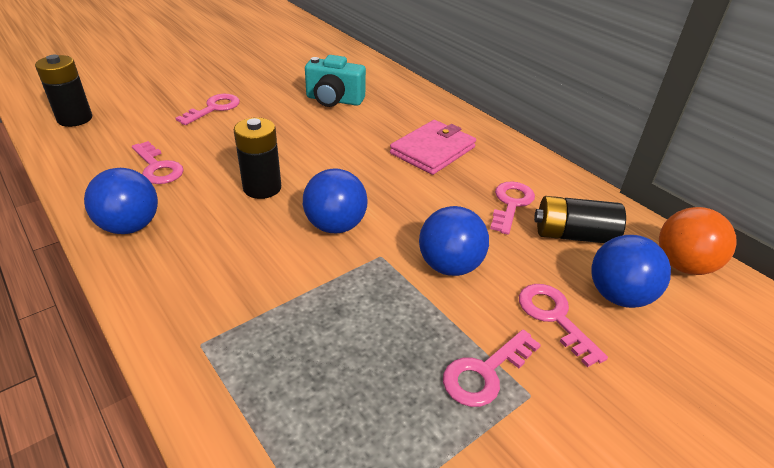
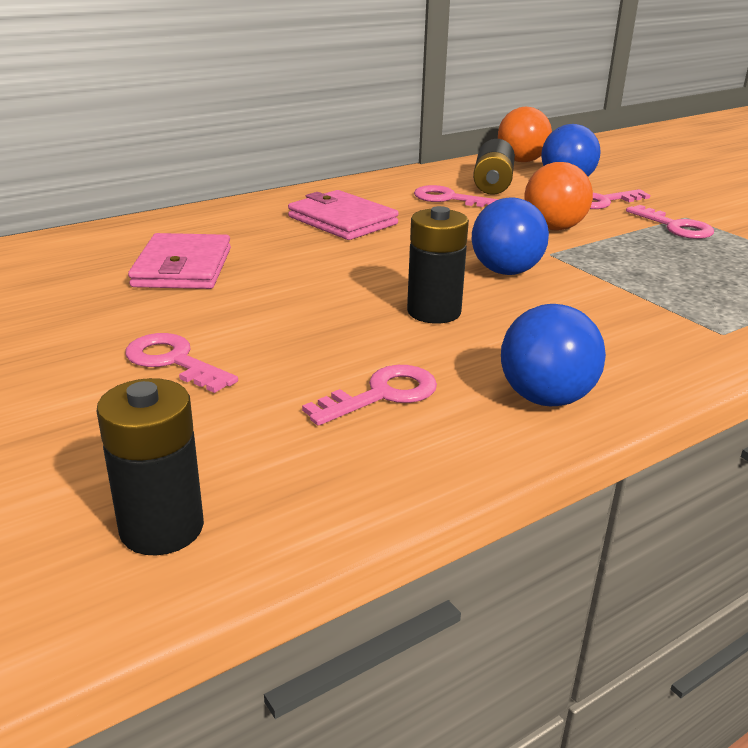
camera: 85 degrees left, 10 degrees down
(334, 100) = (183, 267): turquoise camera -> pink wallet
(449, 266) = (553, 228): blue ball -> orange ball

